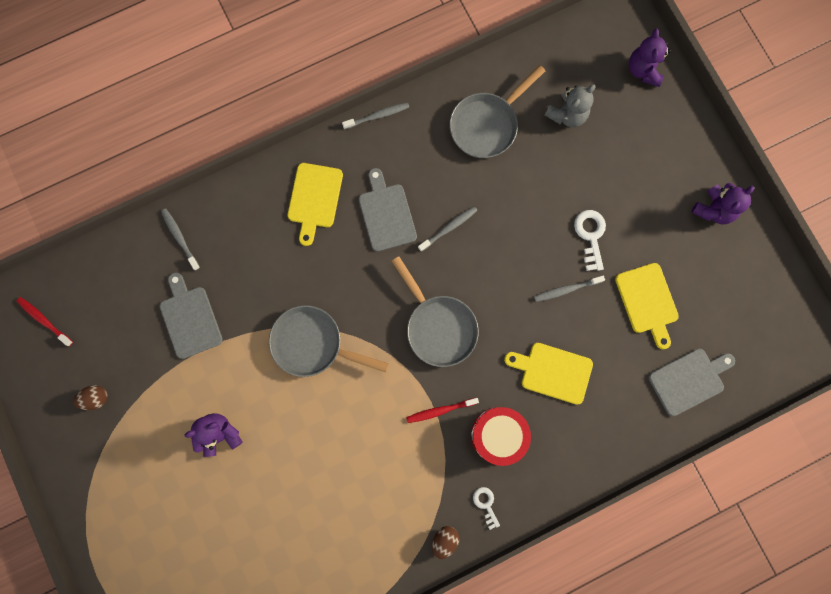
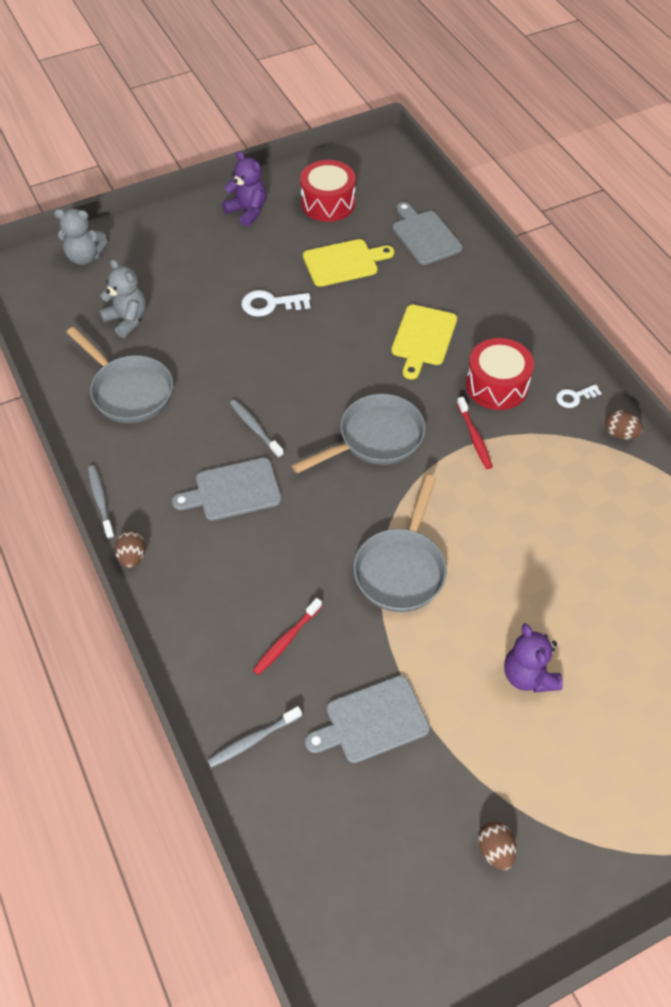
camera: 90 degrees left, 25 degrees down
(44, 320) = (379, 943): red toothbrush -> red toothbrush (286, 640)
(314, 199) = (207, 570): yellow cutting board -> none
(327, 144) = (132, 557): none -> brown egg
(566, 289) = (331, 325): grey toothbrush -> none
(643, 70) = (85, 257): purple teddy bear -> grey teddy bear
(730, 286) = (328, 203): none -> red drum

